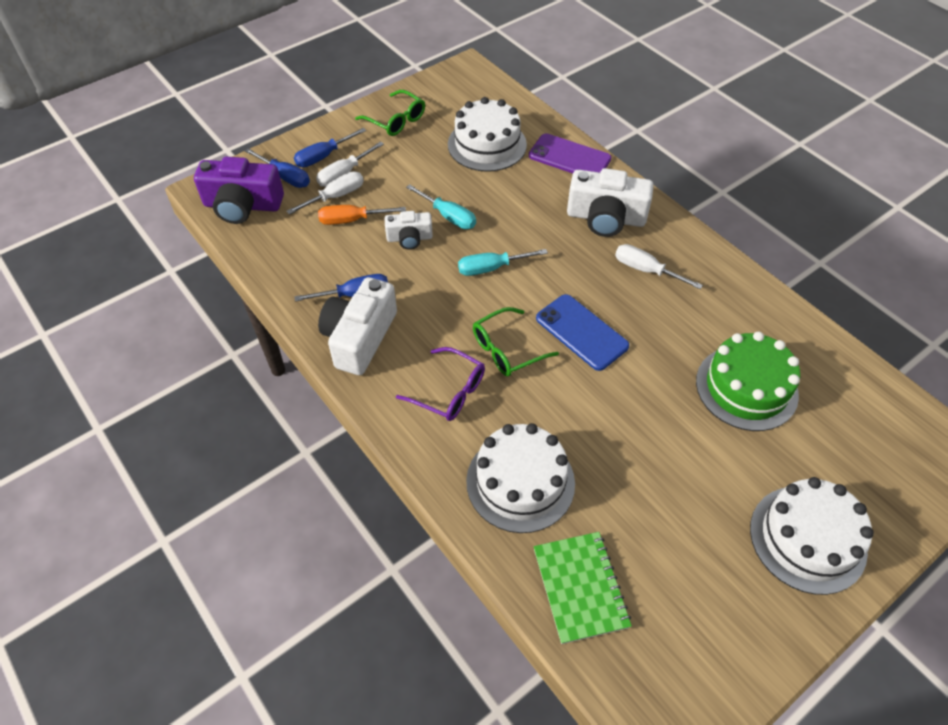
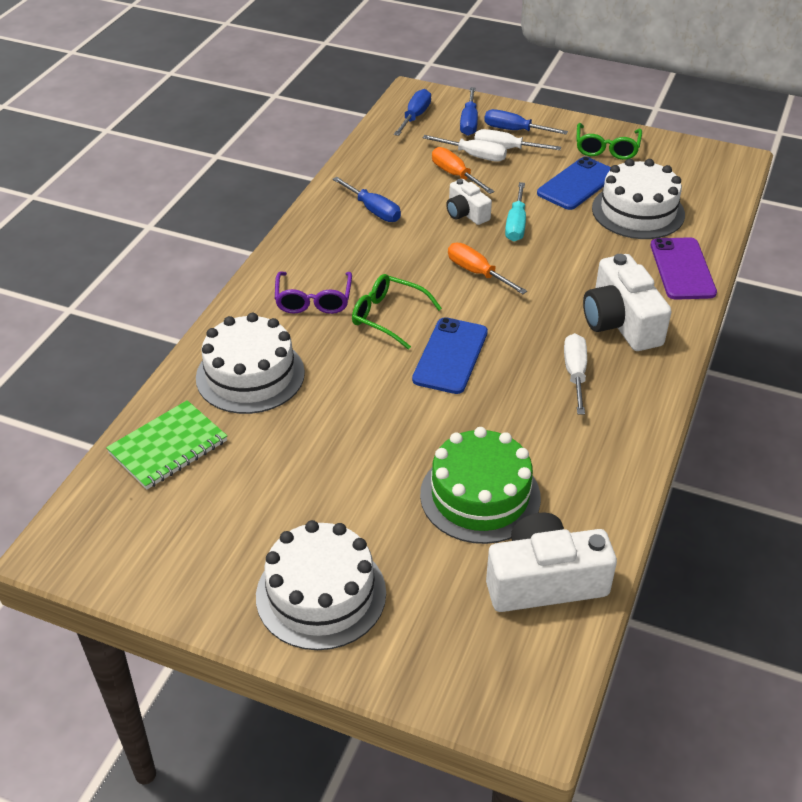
camera: 60 degrees right, 10 degrees down
(242, 205) = (415, 117): purple camera -> blue screwdriver
(359, 338) = (330, 231): white camera -> white camera (544, 581)
(426, 158) = (577, 184): none -> blue phone
(491, 268) = (477, 273): turquoise screwdriver -> orange screwdriver

